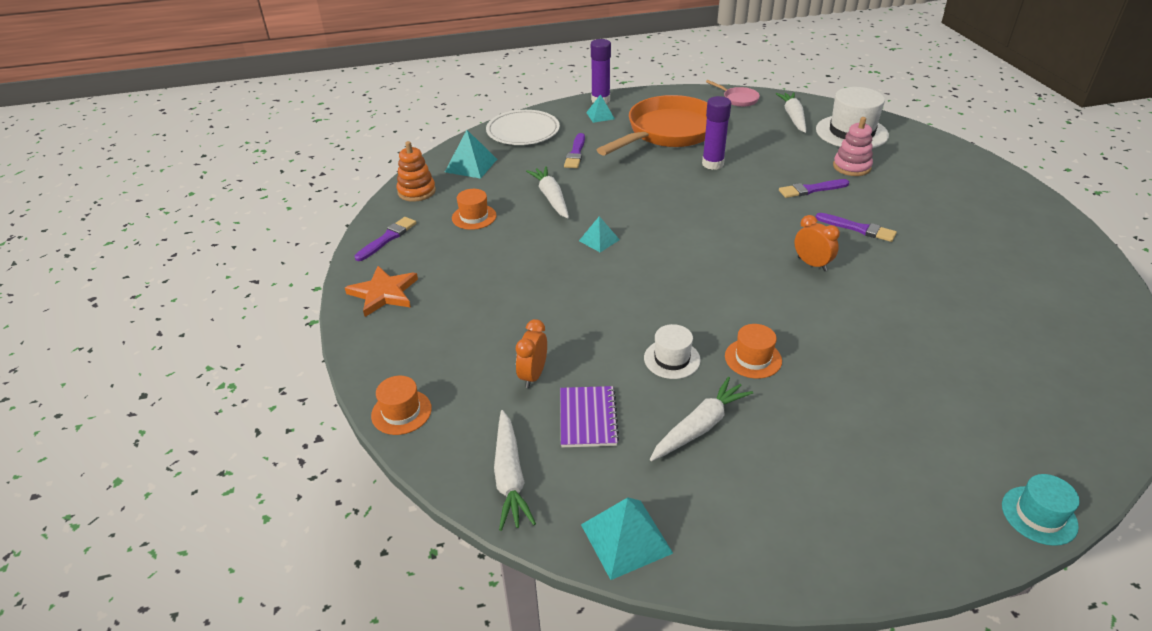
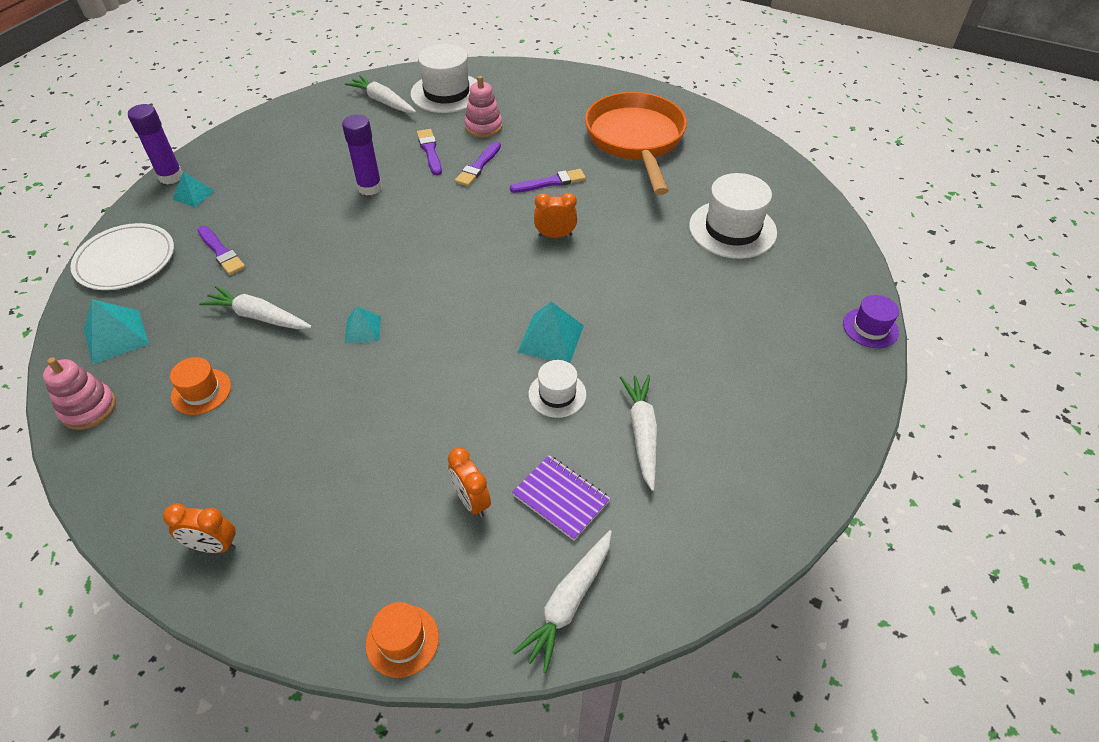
camera: 50 degrees left, 10 degrees up
(384, 293) = (213, 546): orange star -> orange clock
(387, 238) = (129, 486): purple brush -> purple brush (430, 151)
(416, 191) = (88, 409): orange stacking toy -> pink stacking toy
(510, 477) = (568, 603): white carrot -> white carrot turned 90 degrees clockwise
(626, 538) = (702, 565): turquoise pyramid -> turquoise pyramid (551, 338)
(667, 132) = (288, 177): orange pan -> orange pan (636, 140)
(738, 99) = (312, 106): pink pan -> none
(753, 358) = (609, 347): orange hat -> none
(991, 351) = (732, 229): none -> white hat
(1039, 515) = (870, 328): turquoise hat -> purple hat

